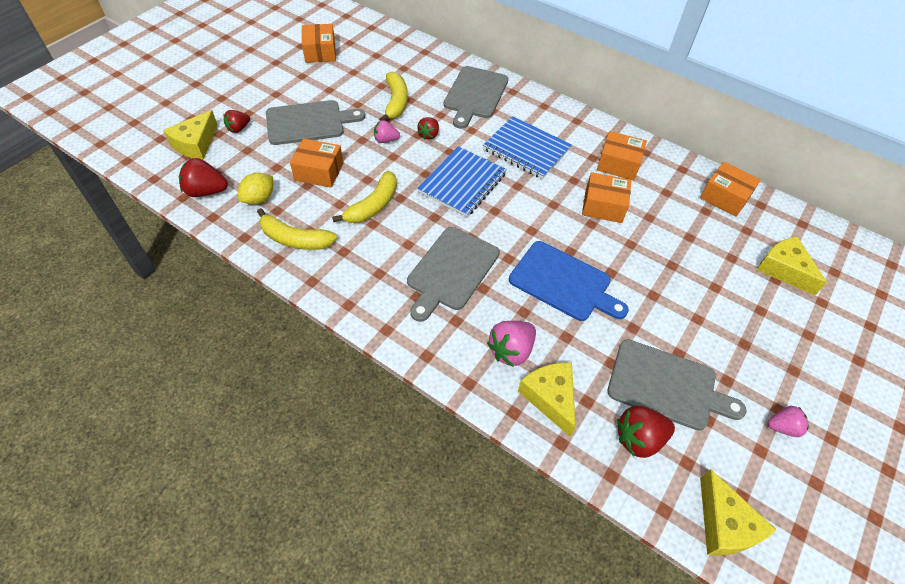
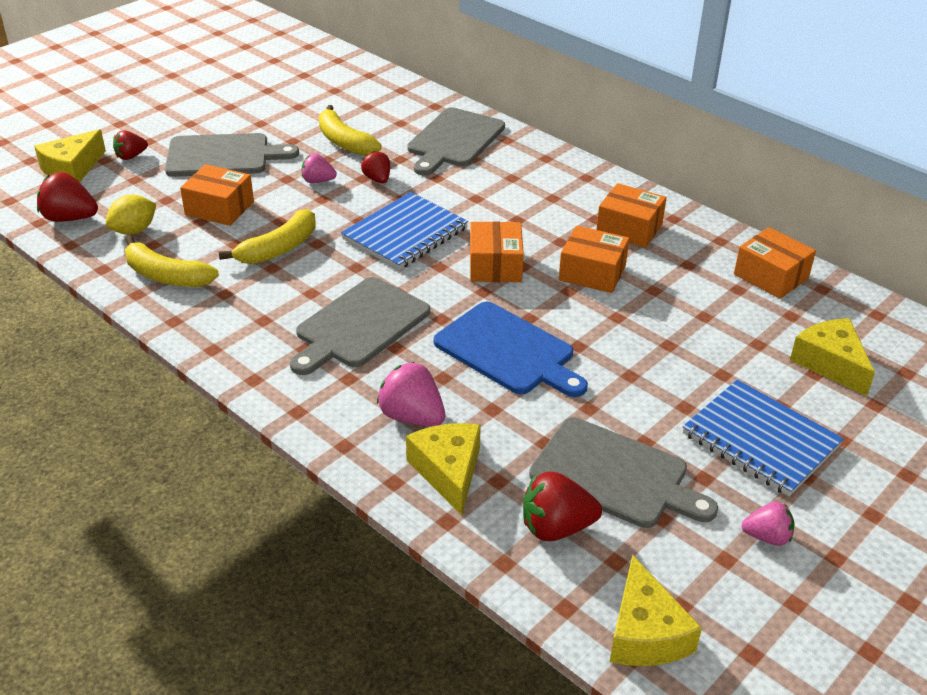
camera: 10 degrees right, 15 degrees down
(320, 52) = (262, 83): orange box -> orange box (495, 265)
(396, 102) = (344, 142): yellow banana -> yellow banana turned 135 degrees clockwise
(429, 135) = (377, 179): red strawberry -> red strawberry turned 120 degrees clockwise
(511, 350) = (412, 417): pink strawberry -> pink strawberry turned 75 degrees clockwise
(526, 149) = (505, 204): blue notebook -> blue notebook (760, 440)

